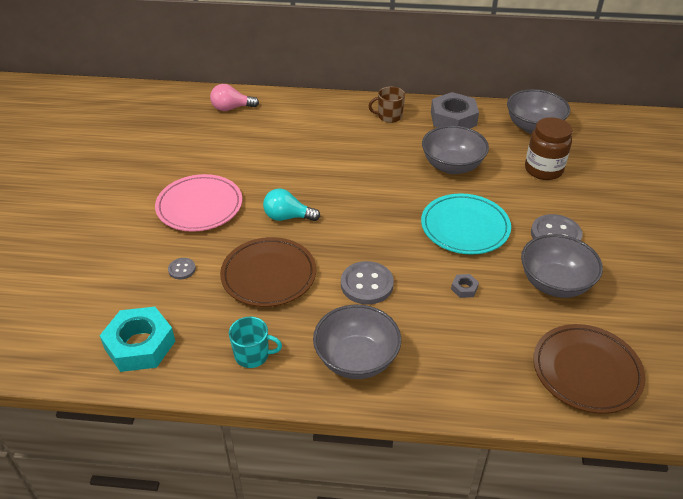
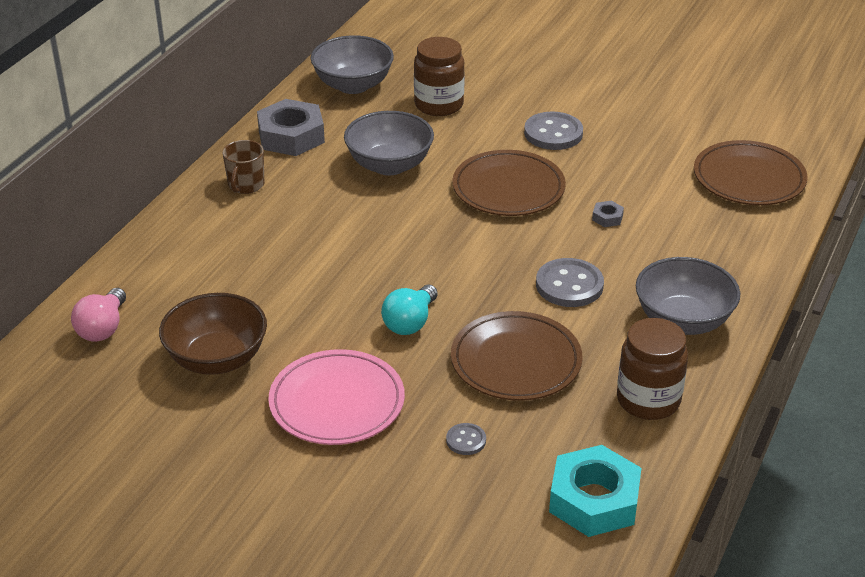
camera: 70 degrees left, 5 degrees down
(221, 152) = (217, 359): none -> brown bowl
(253, 355) = (648, 400): turquoise mug -> brown jar
(465, 227) = (508, 188): turquoise plate -> brown plate
(555, 283) = (626, 158): grey bowl -> none

